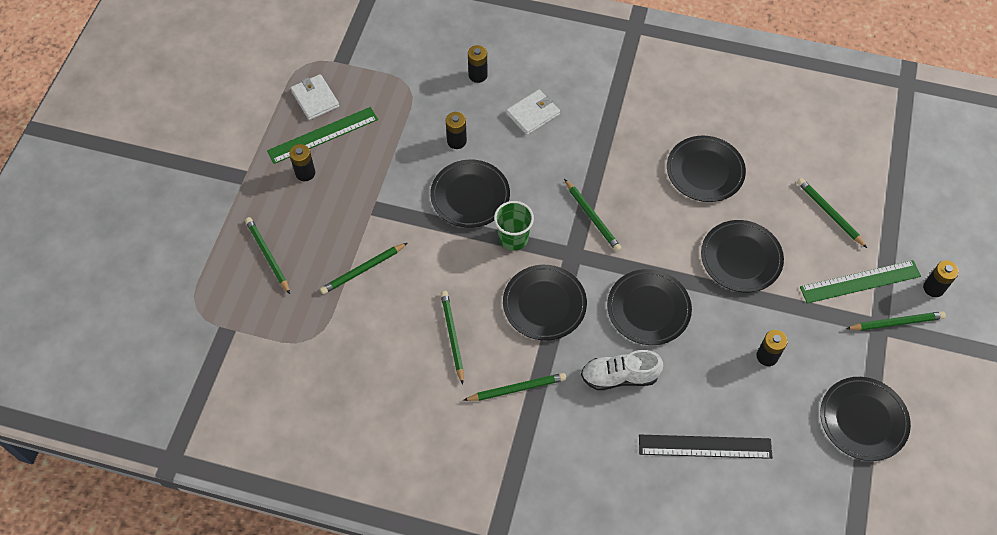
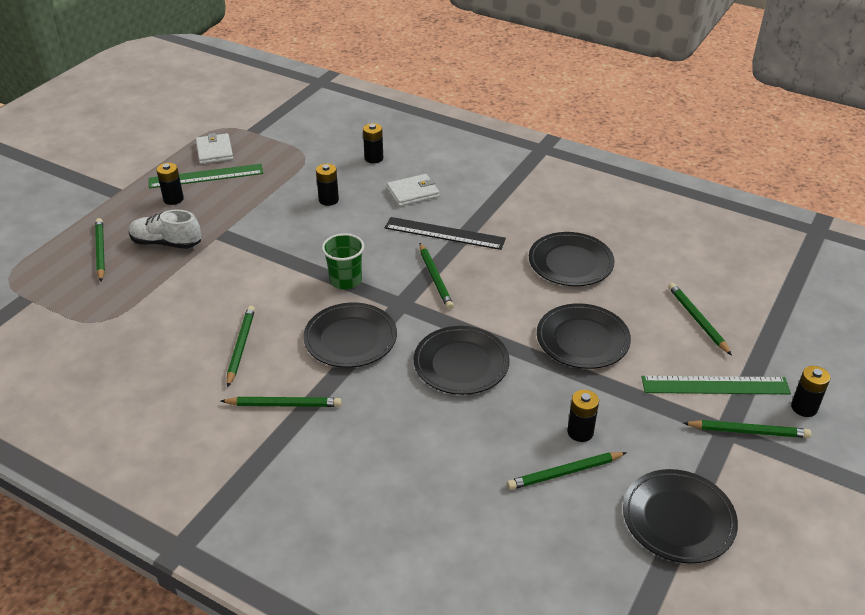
camera: 15 degrees right, 20 degrees down
(363, 270) = (183, 278): green pencil -> green pencil (564, 473)
(470, 196) = (319, 241): black plate -> none
(619, 376) = (402, 416): white shoe -> white shoe (166, 243)
(705, 446) = (472, 503): black ruler -> black ruler (444, 233)

